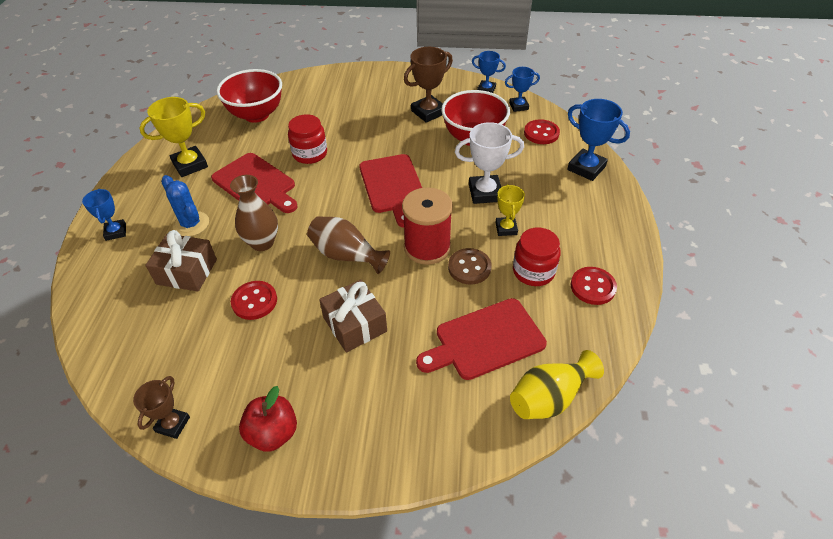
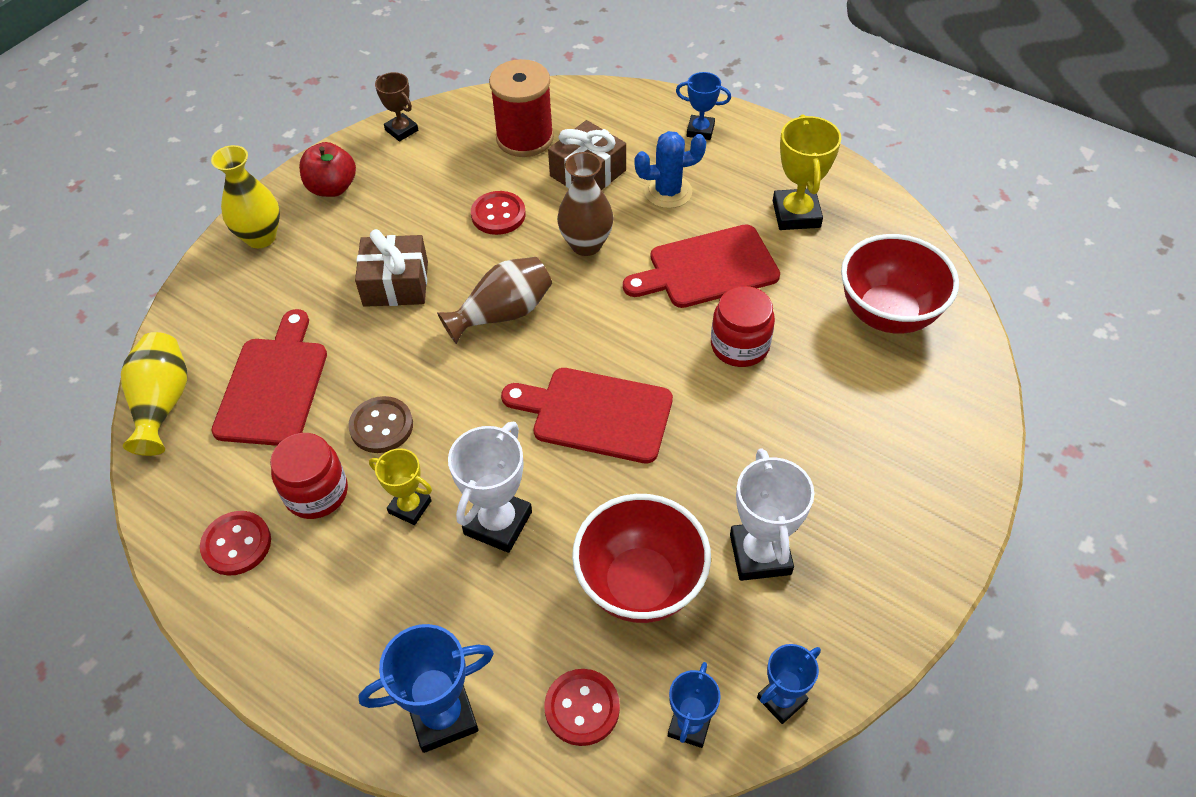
camera: 120 degrees right, 5 degrees up
(359, 450) = (260, 237): none -> yellow vase
(427, 247) = (450, 399): red spool -> red spool (525, 138)
(428, 112) = (760, 554): brown trophy -> white trophy

